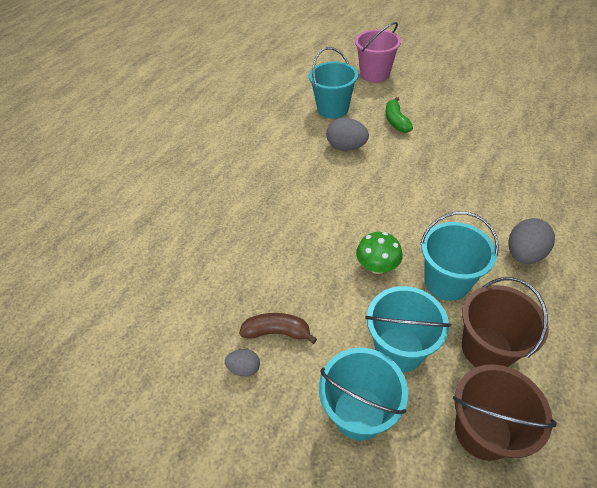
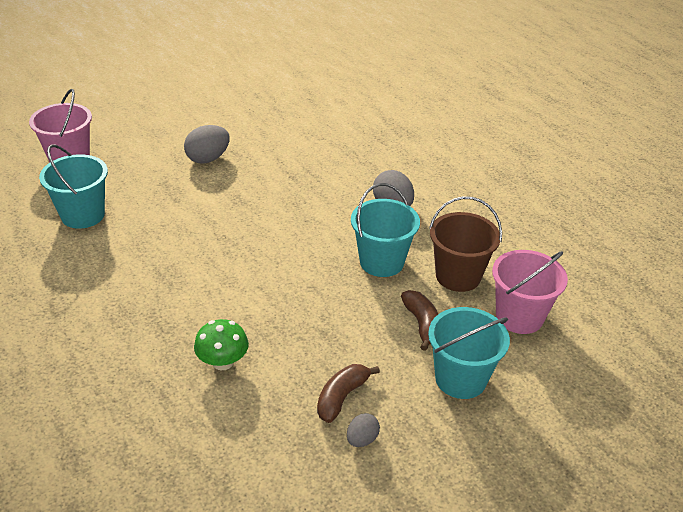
camera: 65 degrees left, 10 degrees down
(346, 147) = (155, 235): grey egg -> grey egg (208, 158)
(377, 266) = (328, 293): green mushroom -> green mushroom (223, 362)
(396, 121) = (161, 185): green banana -> none
(399, 349) = (422, 324): turquoise bucket -> brown banana
(483, 431) = (519, 316): brown bucket -> pink bucket

